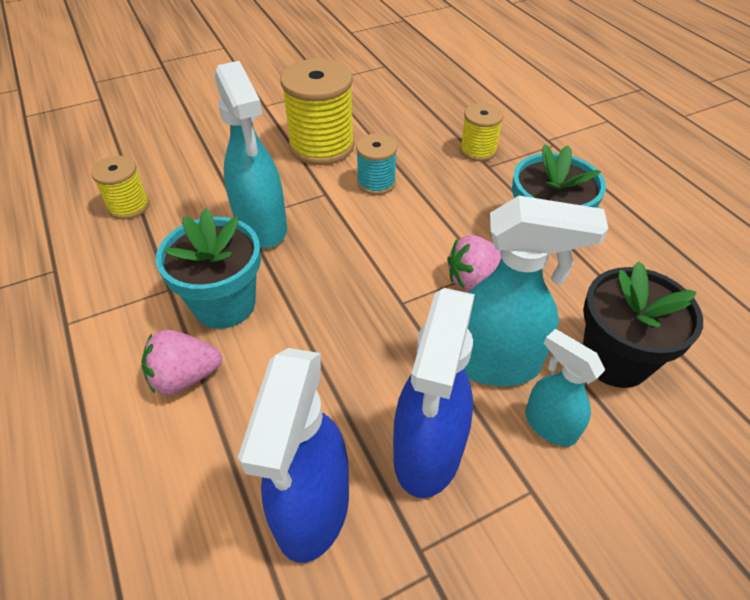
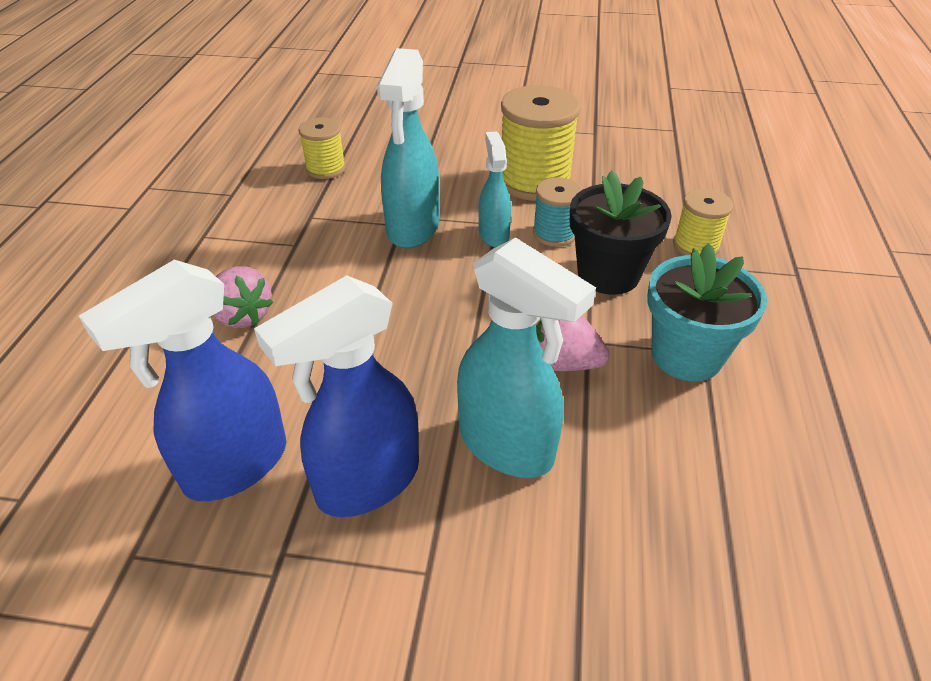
camera: 35 degrees right, 5 degrees down
(185, 377) = (243, 315): pink strawberry -> pink strawberry turned 150 degrees counterclockwise
(224, 304) = (323, 276): turquoise flower pot -> none
(549, 425) = (504, 529): turquoise spray bottle -> turquoise spray bottle (493, 234)
(615, 359) = (642, 513): black flower pot -> black flower pot (608, 274)

